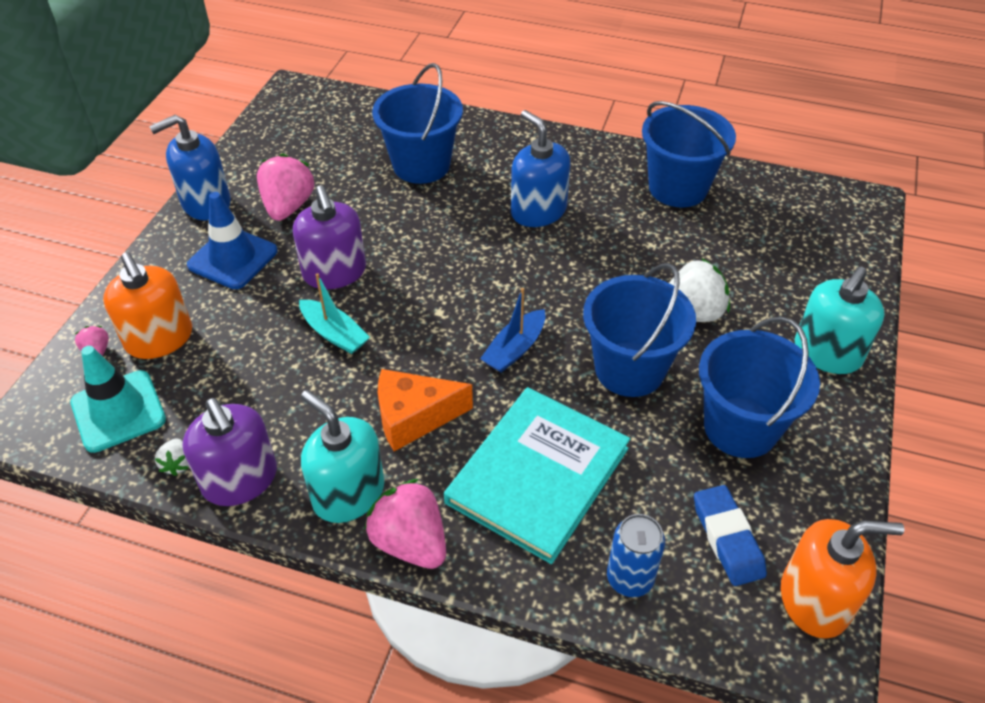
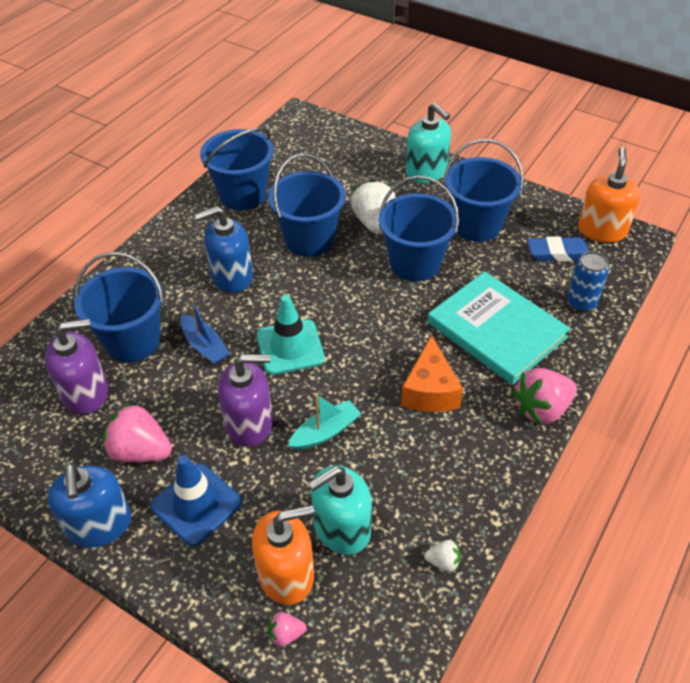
camera: 75 degrees left, 0 degrees up
(118, 411) = (370, 612): turquoise traffic cone -> turquoise traffic cone (290, 347)
(240, 480) = (468, 514): purple soap dispenser -> purple soap dispenser (86, 393)
(348, 493) = (494, 441): turquoise soap dispenser -> turquoise soap dispenser (341, 528)
(515, 349) = (378, 320): blue boat -> blue boat (205, 346)
(627, 261) = (309, 239): none -> blue bucket

